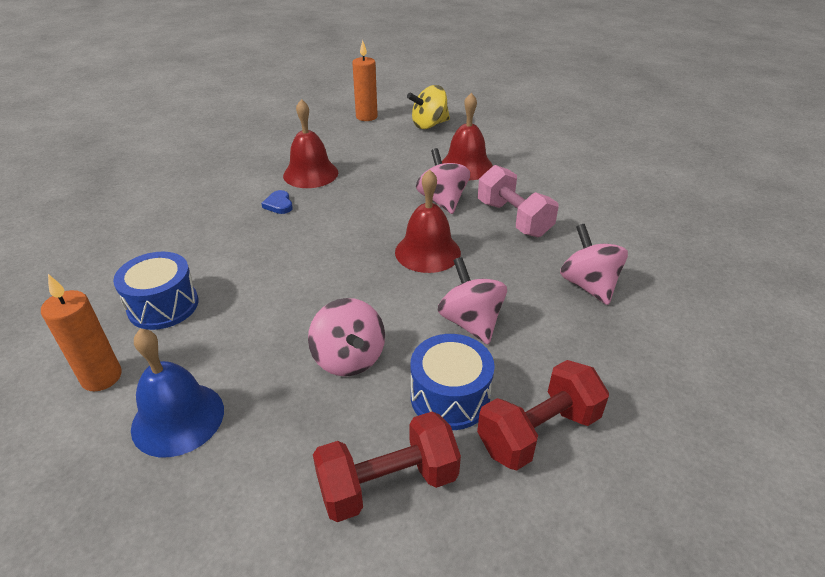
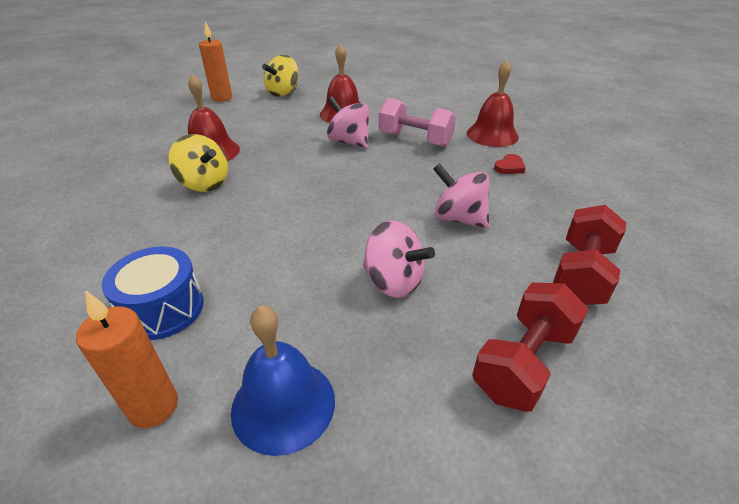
camera: 30 degrees left, 0 degrees up
(279, 204) = (204, 184): blue heart -> yellow spinning top
(427, 252) = (375, 180): red bell -> red bell (492, 134)
(450, 397) = (499, 276): blue drum -> none
(588, 285) = (509, 167): pink spinning top -> red heart

